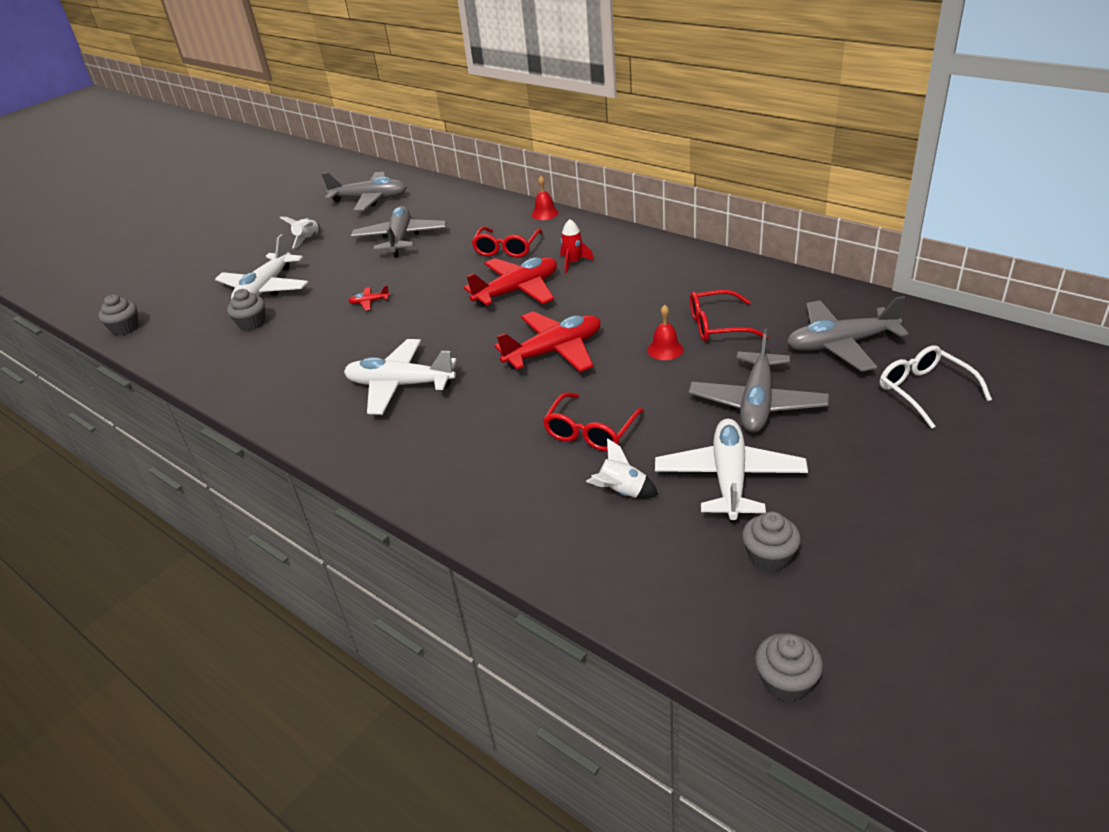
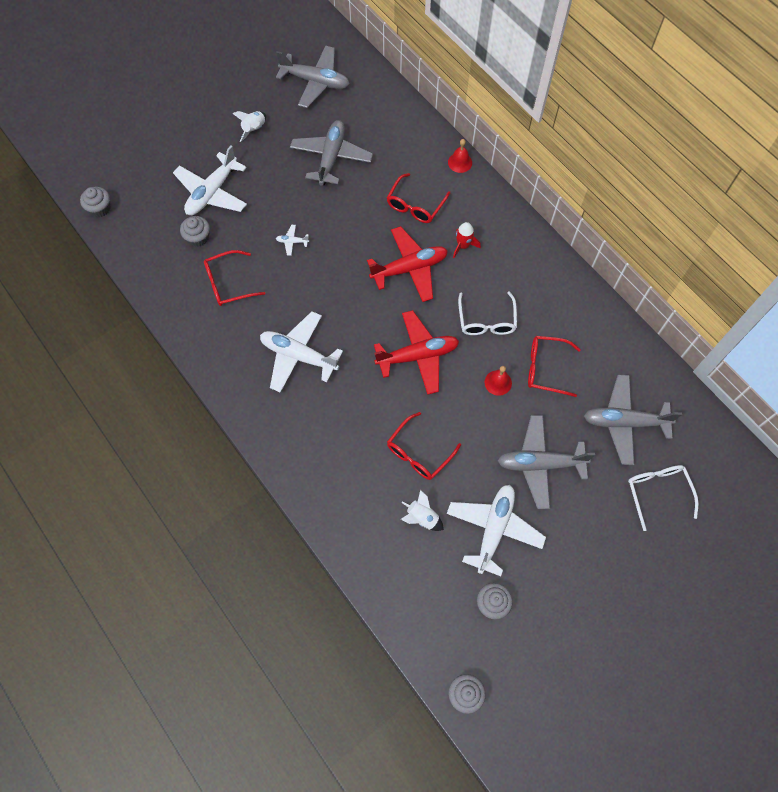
camera: 10 degrees right, 30 degrees up
(295, 349) = (228, 283): none -> red glasses
(369, 302) = (292, 242): red plane -> white plane
(626, 307) = (486, 321): none -> white glasses
(757, 403) = (540, 464): grey plane -> grey plane turned 60 degrees clockwise

